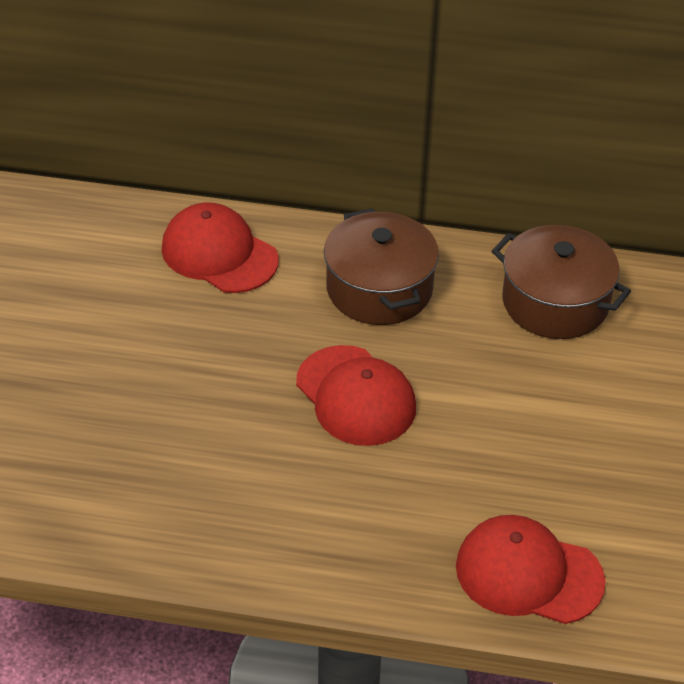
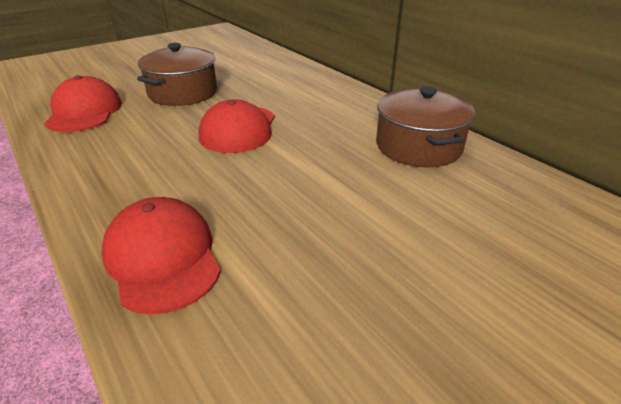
camera: 45 degrees right, 10 degrees down
(219, 254) = (275, 69): red cap -> red cap (84, 112)
(379, 289) = (324, 103): brown pot -> brown pot (183, 93)

